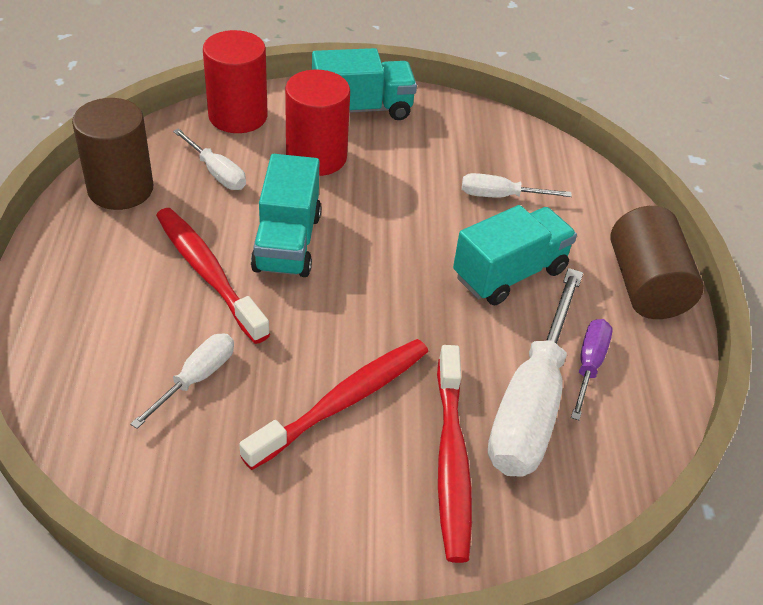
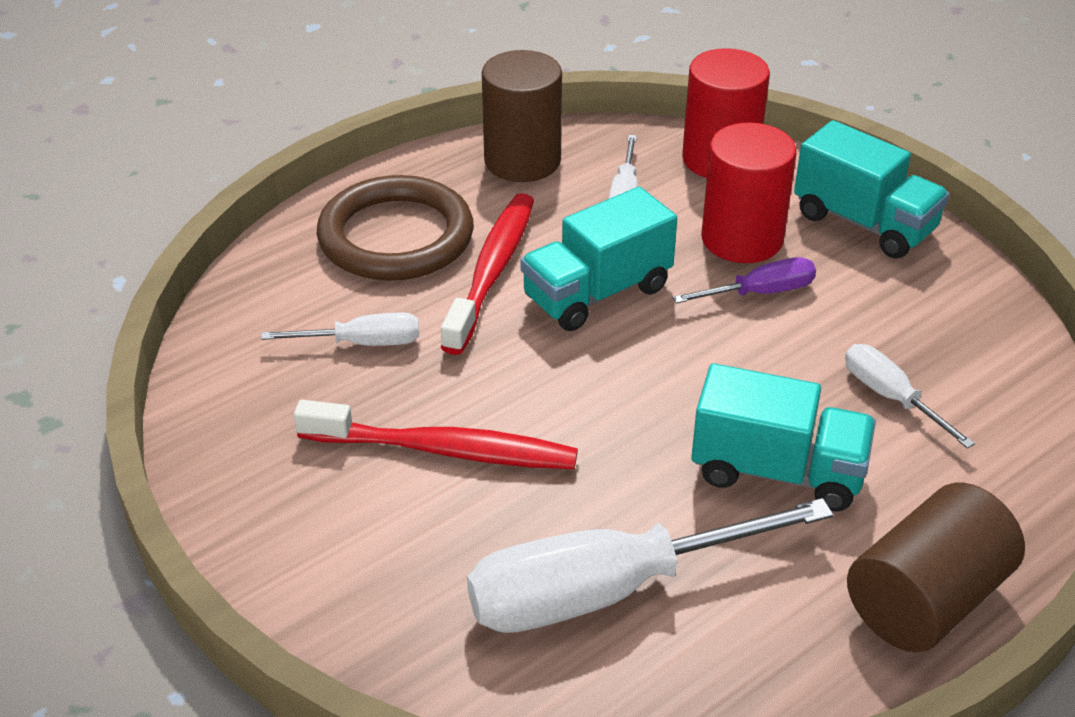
camera: 55 degrees right, 5 degrees down
(111, 294) = (396, 236): none -> brown ring
(451, 461) = (458, 569): red toothbrush -> none
(589, 365) = (724, 612): purple screwdriver -> purple screwdriver (760, 292)

